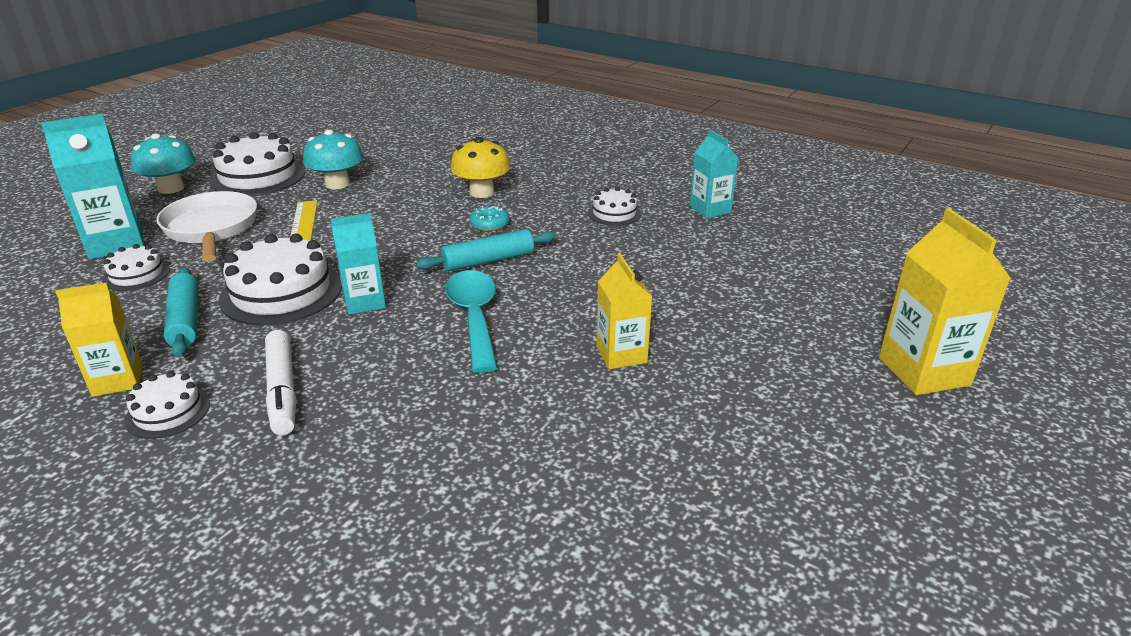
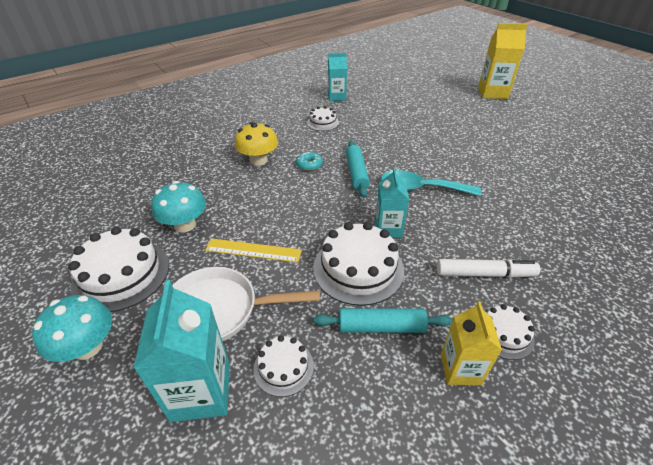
camera: 70 degrees left, 10 degrees up
(621, 354) = (468, 151): yellow carton -> none

